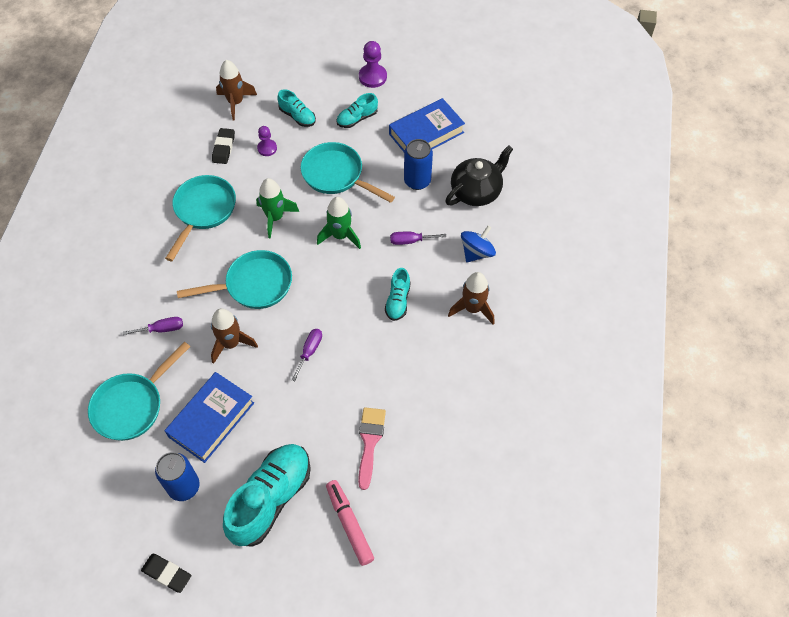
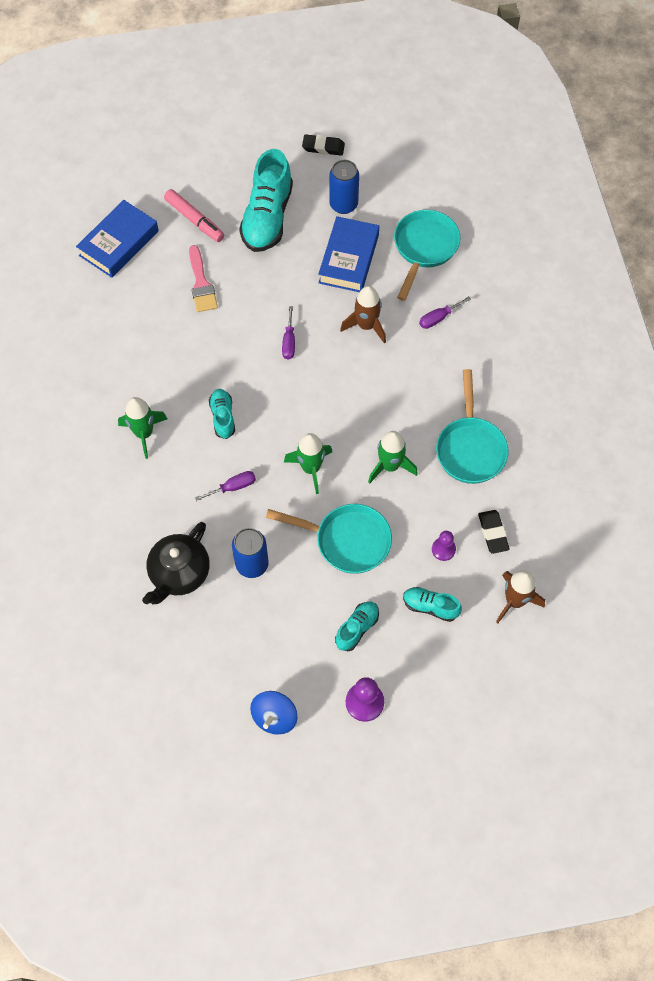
camera: 160 degrees right, 5 degrees up
(253, 285) = (374, 387): turquoise pan -> none
(426, 133) = (264, 636): blue book -> blue book (119, 243)
(472, 308) = (144, 433): brown rocket -> green rocket
(476, 252) = (157, 497): blue spinning top -> blue spinning top (274, 717)

